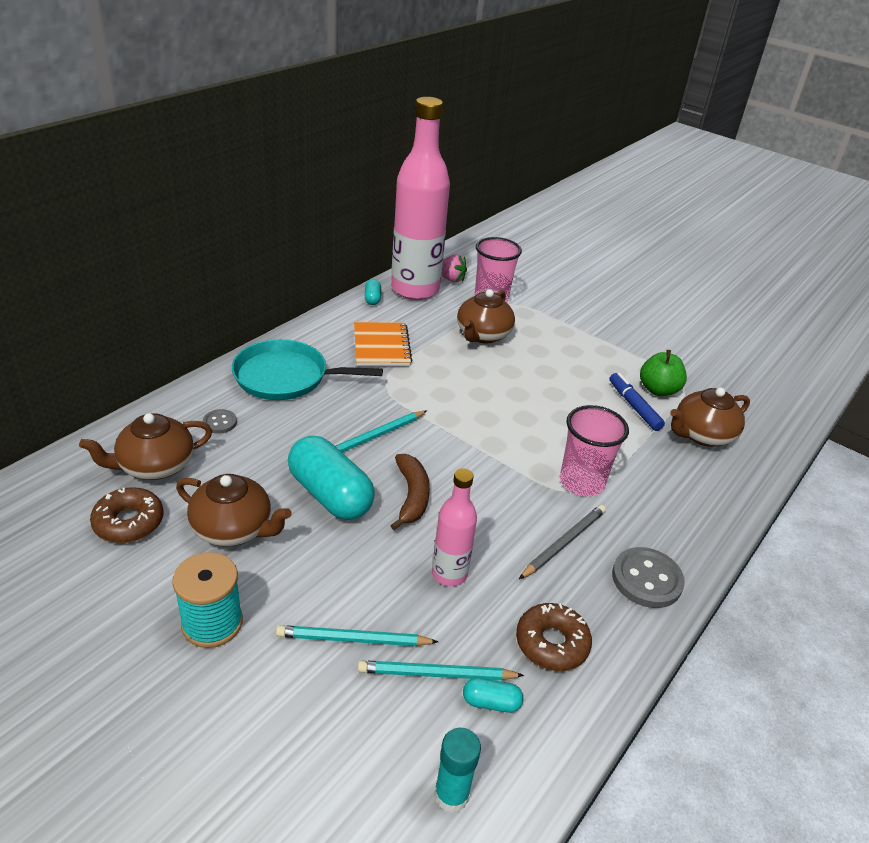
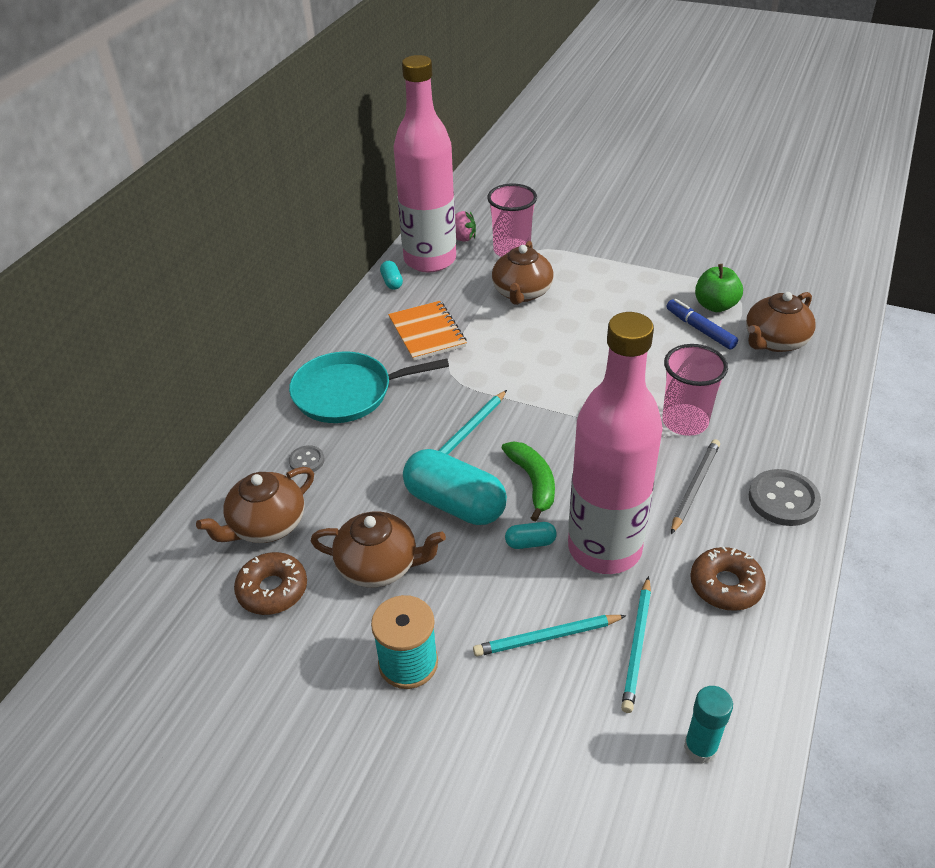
camera: 10 degrees left, 5 degrees up
(412, 496) = (533, 482): brown banana -> green banana
(436, 674) = (637, 646): turquoise pencil -> turquoise pencil turned 60 degrees counterclockwise
(449, 574) = (604, 548): pink bottle -> pink bottle, size x2.06
(491, 702) = (697, 656): turquoise capsule -> turquoise capsule (530, 543)

